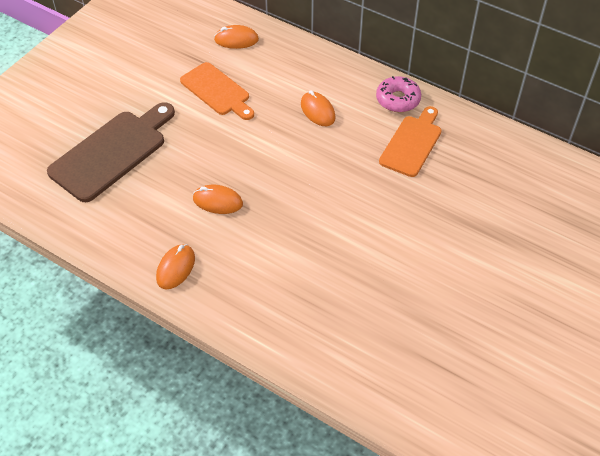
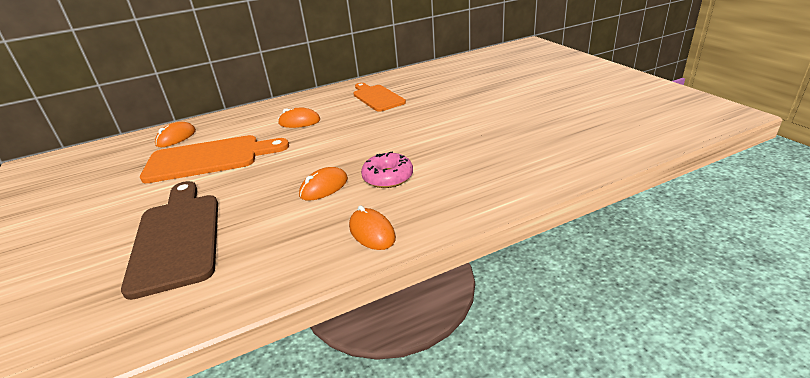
camera: 55 degrees left, 20 degrees down
(217, 91) = (209, 159): orange cutting board -> orange cutting board, size x1.51
(398, 99) = (334, 94): pink donut -> pink donut (388, 177)

